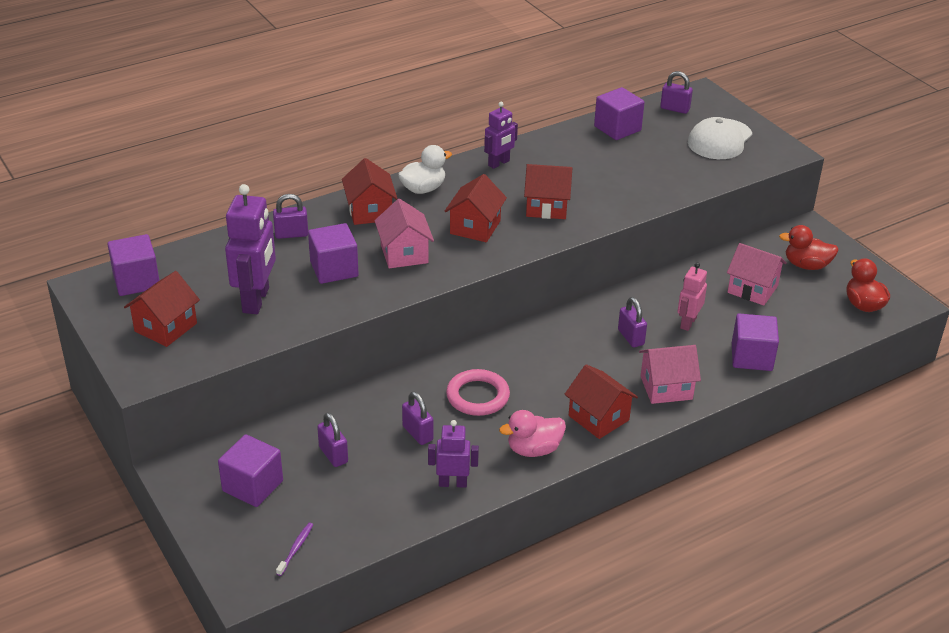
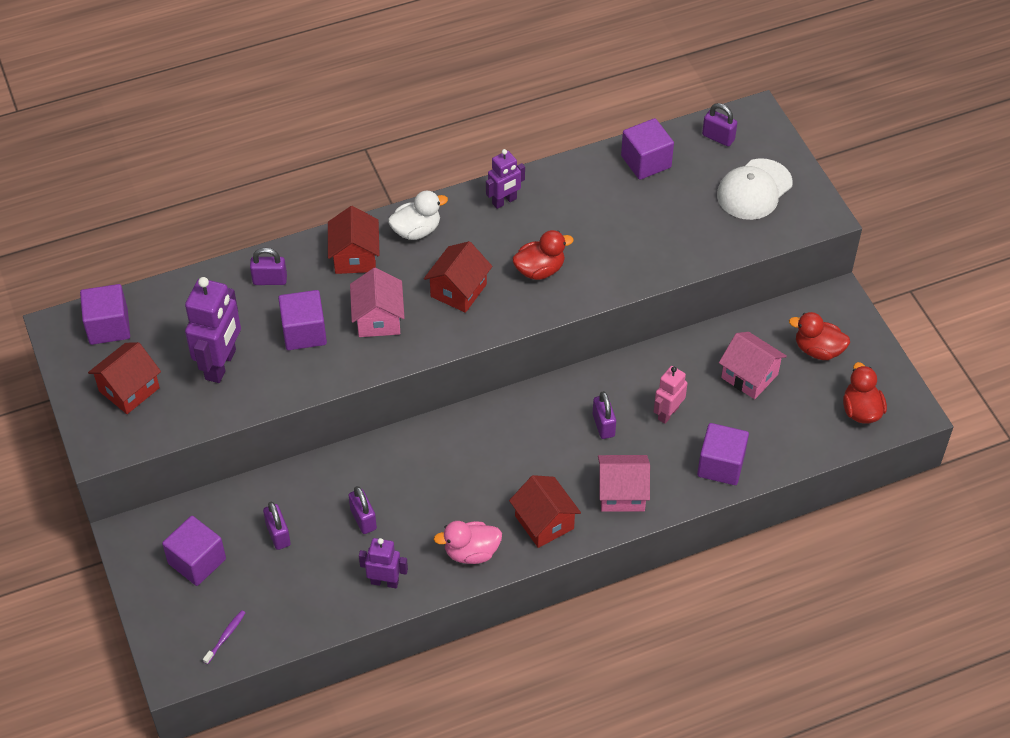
camera: 10 degrees right, 15 degrees up
(477, 396) = (431, 481): pink ring -> none
(547, 207) = (540, 270): red house -> red duck

